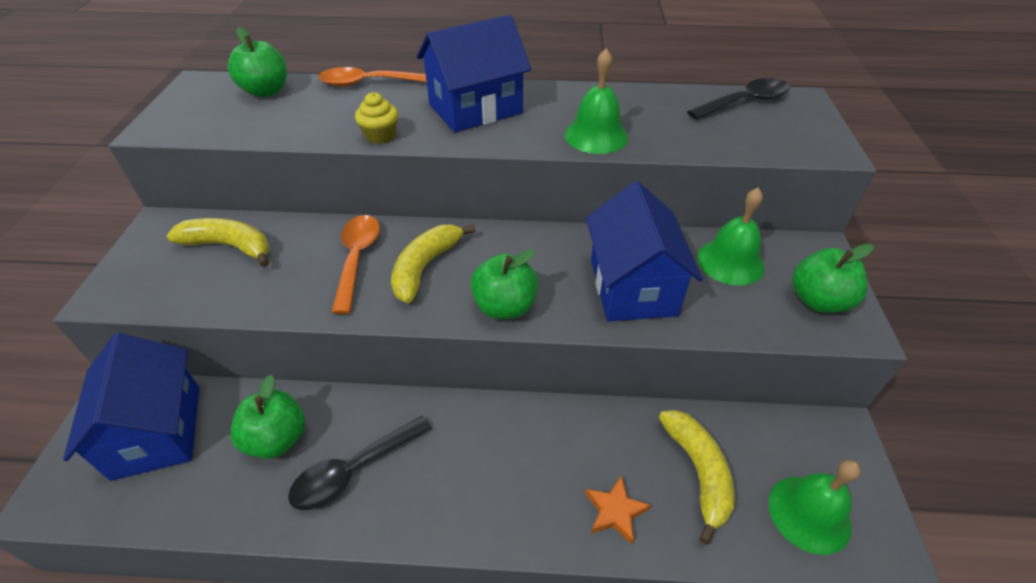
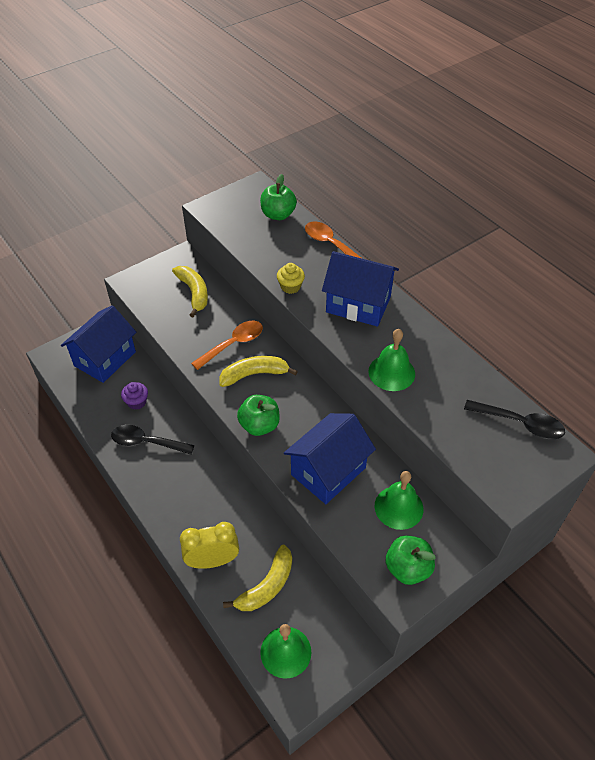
camera: 50 degrees right, 5 degrees up
(277, 439) = (137, 402): green apple -> purple cupcake
(615, 511) = (213, 561): orange star -> yellow clock

